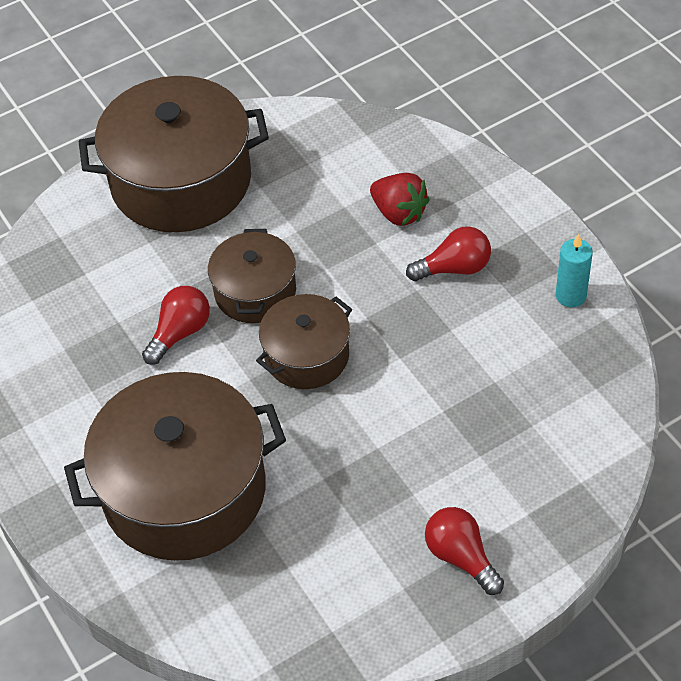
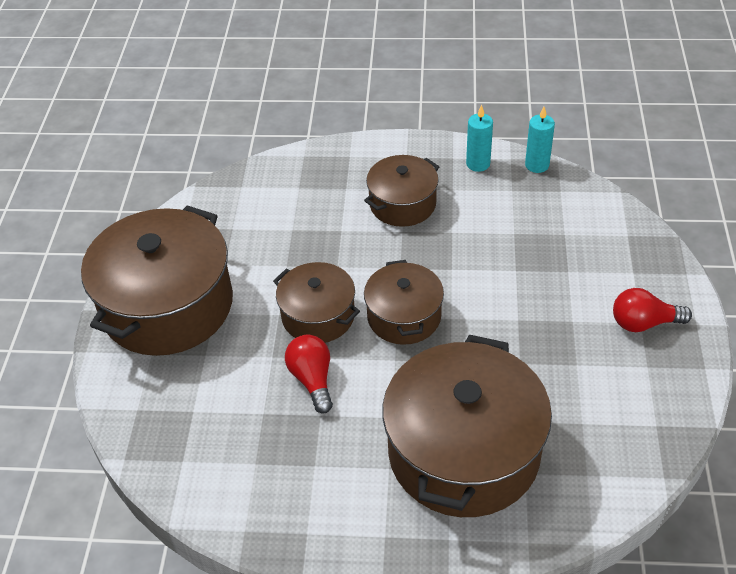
camera: 55 degrees left, 5 degrees down
(399, 213) = (328, 206): red strawberry -> none
(454, 268) = (402, 204): red light bulb -> brown pot
(617, 347) = (537, 165): none -> turquoise candle

